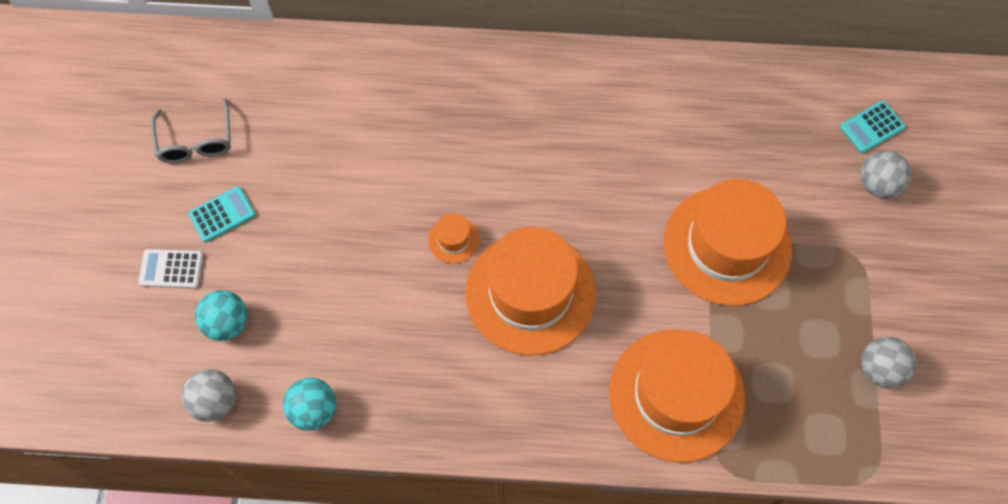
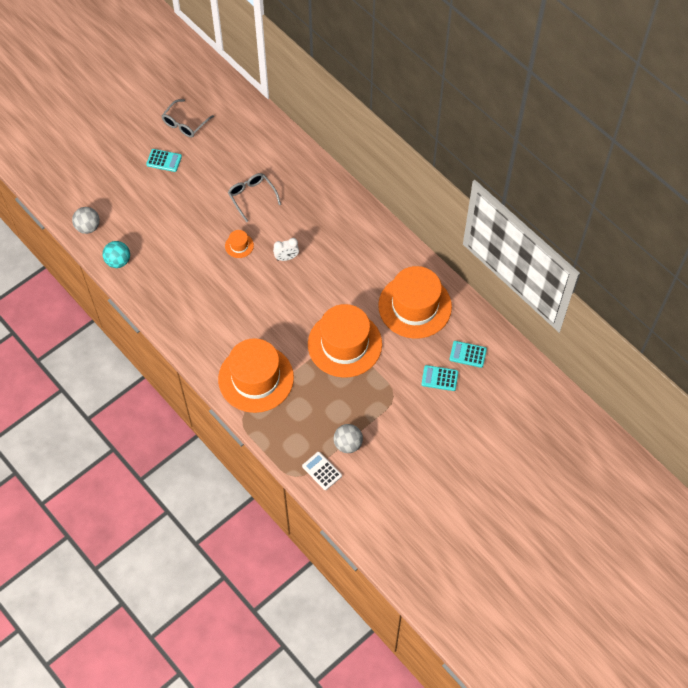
camera: 45 degrees right, 5 degrees down
(171, 269) = (124, 165): white calculator -> white calculator (322, 471)
(227, 323) = (122, 203): turquoise ball -> none
(396, 161) = (252, 197): none -> grey glasses
(530, 293) = (245, 291): orange hat -> orange hat (415, 306)
(531, 201) = (286, 258): none -> white clock
(877, 185) = (439, 378): grey ball -> turquoise calculator

